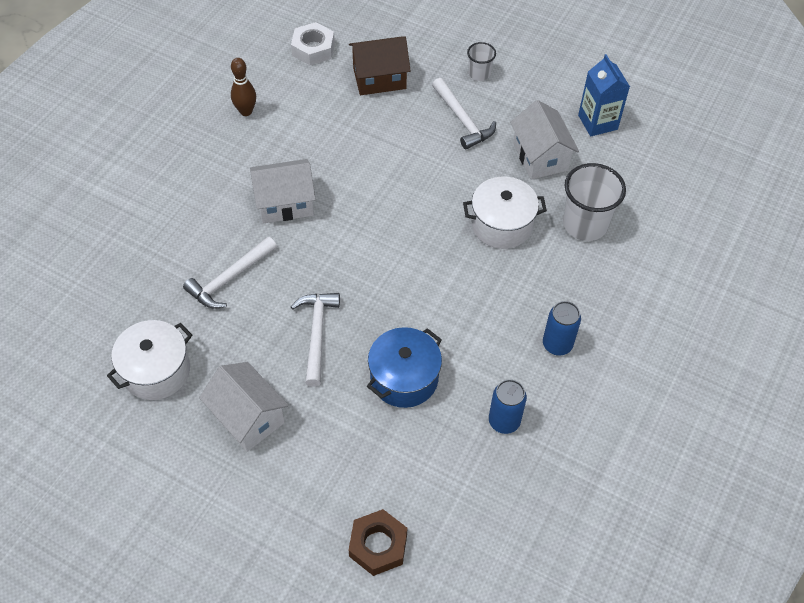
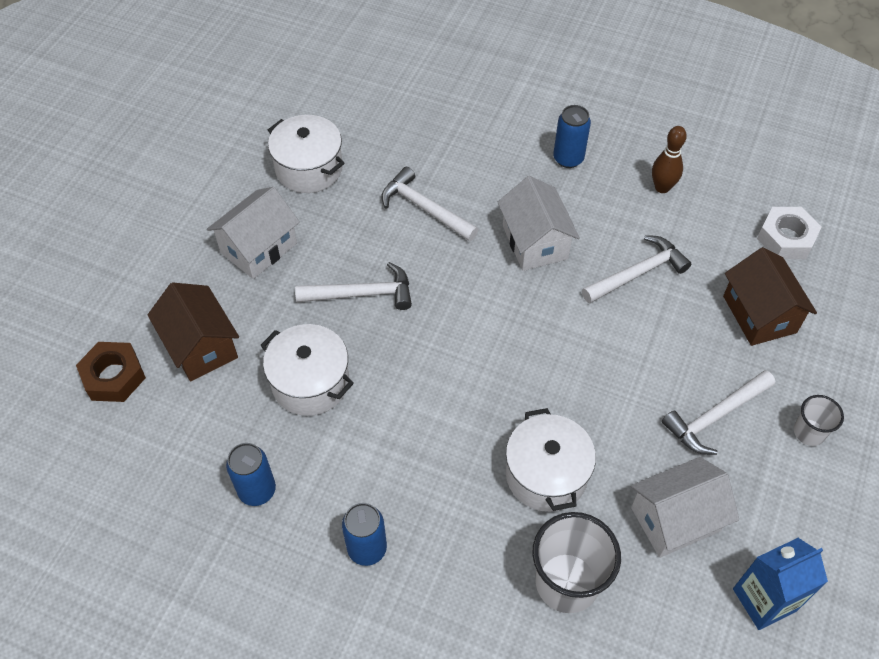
camera: 85 degrees right, 0 degrees up
(198, 168) = (568, 159): none -> blue can
(329, 141) = (638, 273): none -> white hammer
(354, 468) = (201, 346): none -> brown house
(404, 378) = (310, 382): blue pot -> white pot

